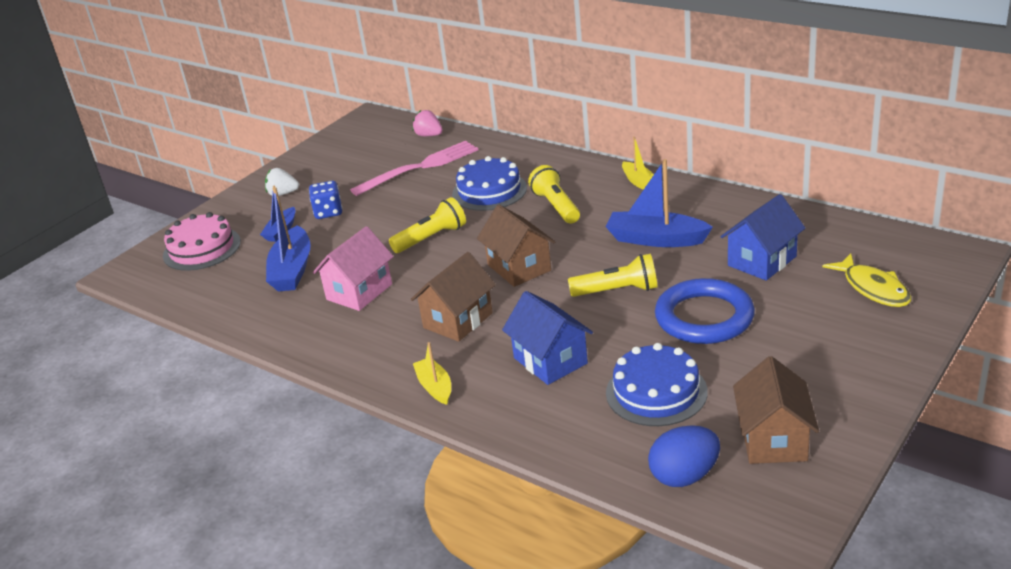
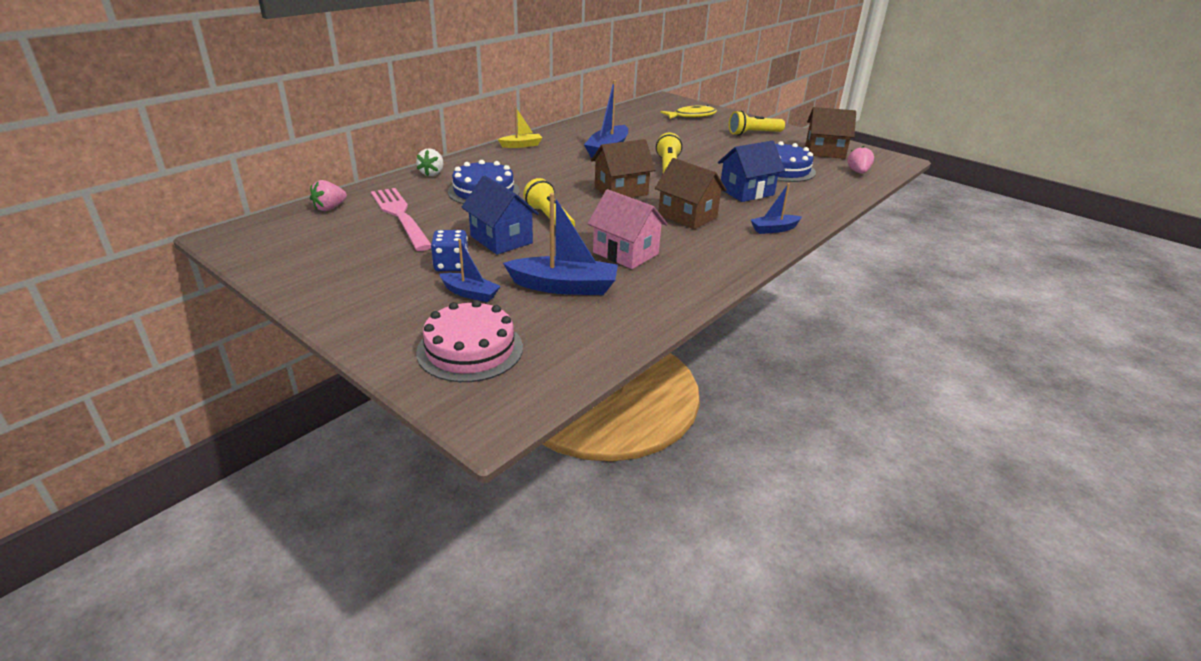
camera: 90 degrees left, 0 degrees up
(283, 194) = (374, 293): white strawberry -> white strawberry (432, 173)
(435, 387) = (774, 229): yellow boat -> blue boat
(556, 206) = (534, 172): yellow flashlight -> yellow flashlight (753, 134)
(684, 476) = (858, 172): blue egg -> pink strawberry
(704, 317) = (708, 150): blue ring -> none
(762, 261) = (651, 131): blue house -> blue house (501, 239)

